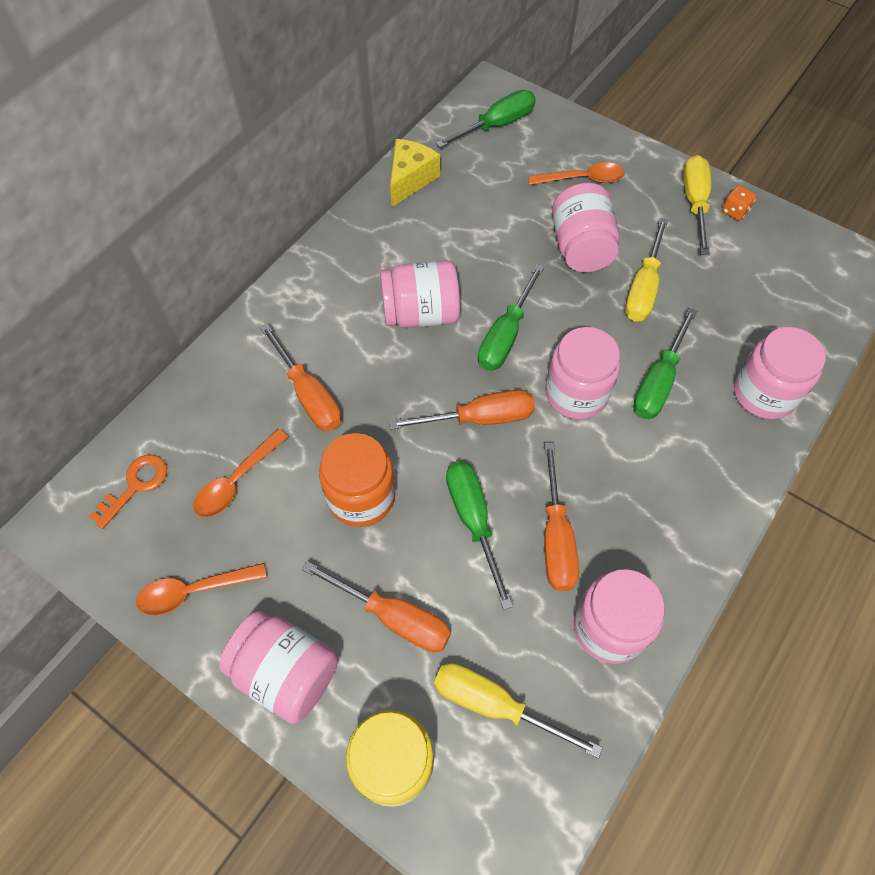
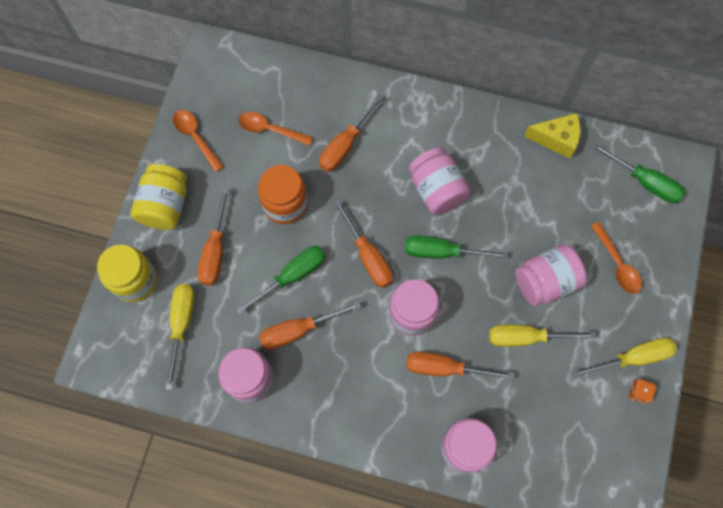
camera: 70 degrees right, 10 degrees up
(135, 486) = (247, 77): orange key -> none
(286, 673) = (165, 206): pink jar -> yellow jar
(658, 381) = (445, 368): green screwdriver -> orange screwdriver

